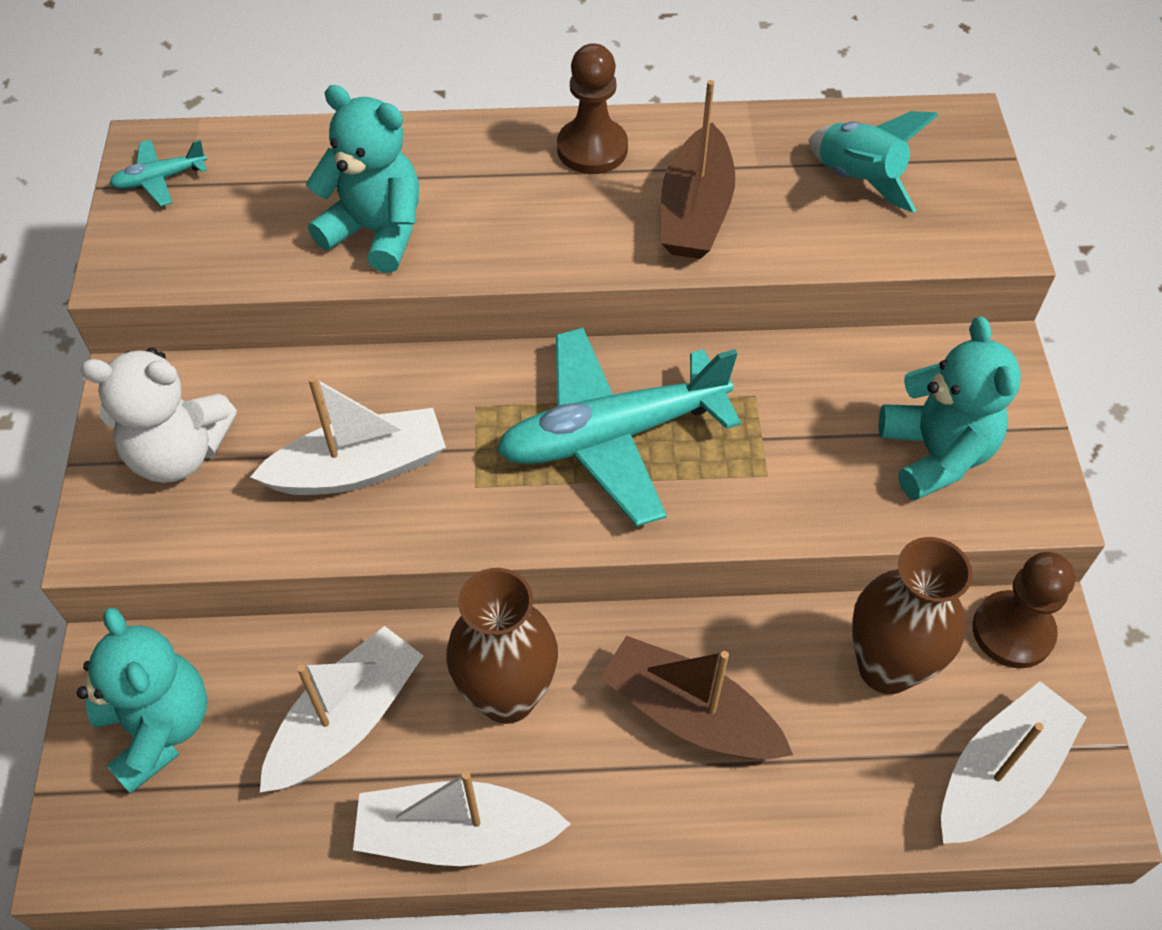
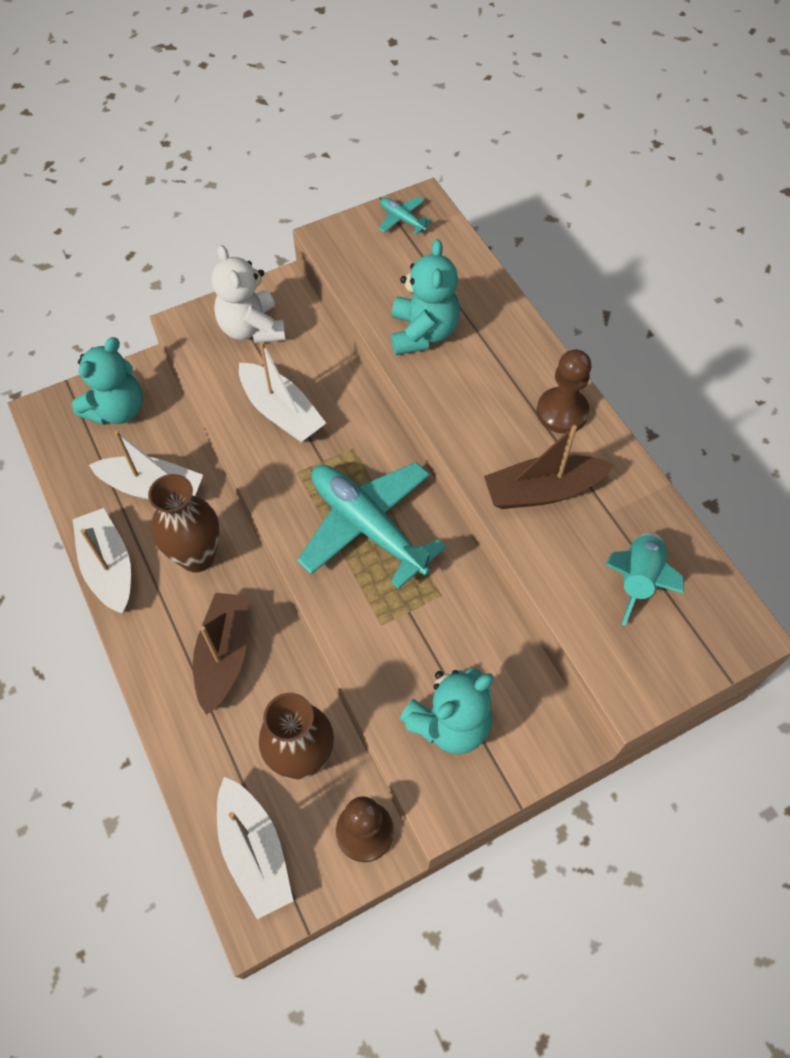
camera: 65 degrees right, 5 degrees up
(1000, 775) = (254, 852): white boat -> white boat turned 45 degrees clockwise

